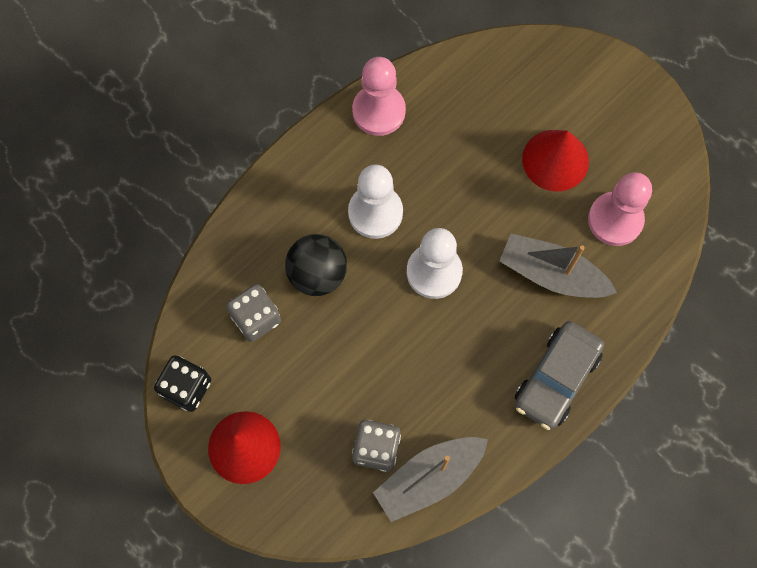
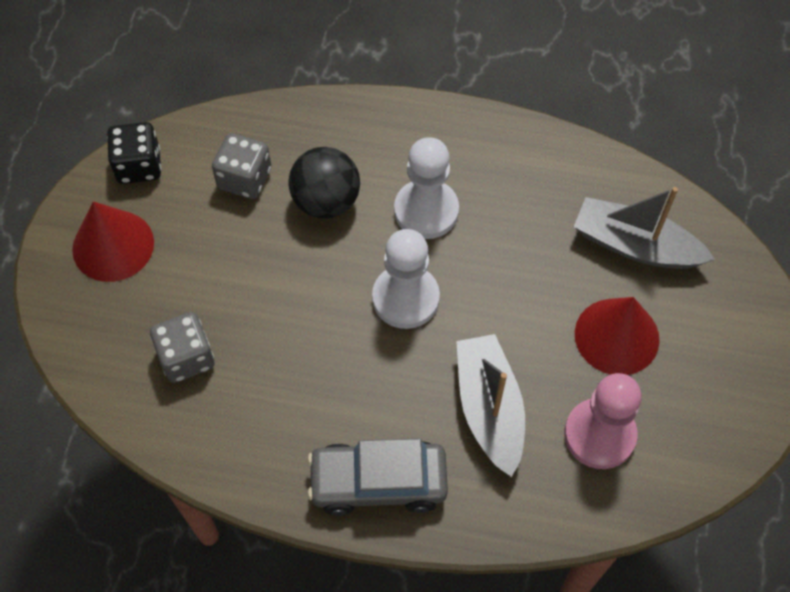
camera: 55 degrees right, 10 degrees down
(379, 111) = (532, 150): pink pawn -> none
(429, 478) = (187, 424): grey boat -> grey boat (635, 245)

